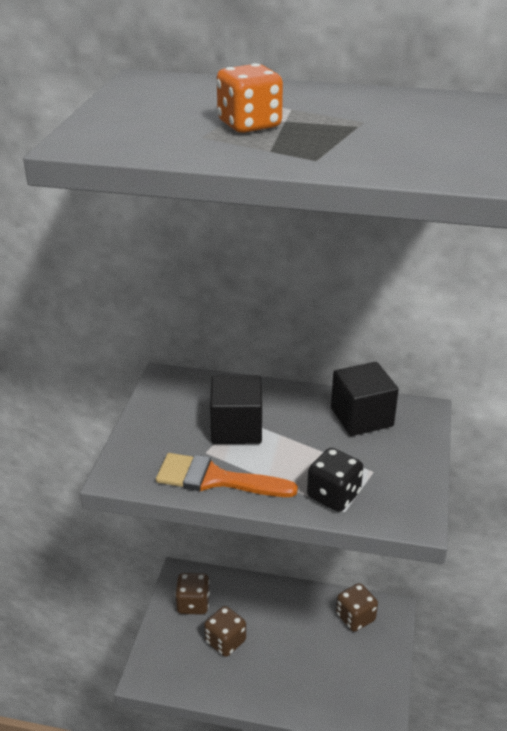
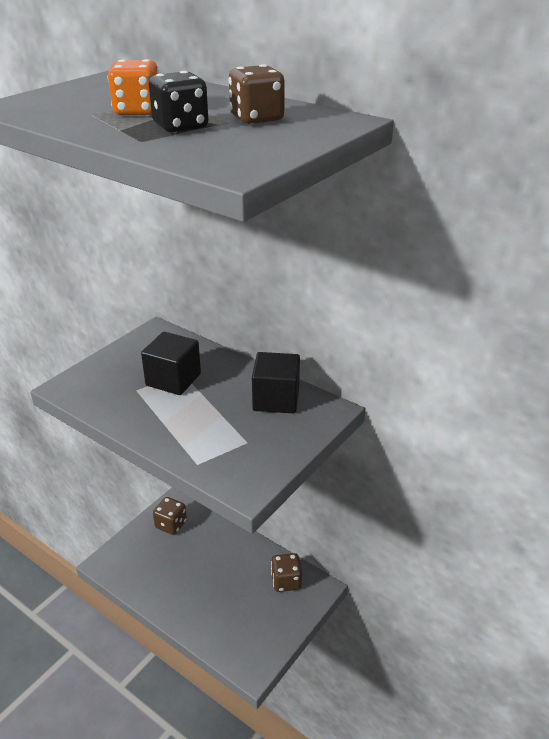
camera: 25 degrees right, 0 degrees up
(215, 479) = (125, 410): orange brush -> none
(225, 641) = (175, 560): brown dice -> brown dice (256, 119)
(333, 495) = (199, 450): black dice -> black dice (180, 127)

